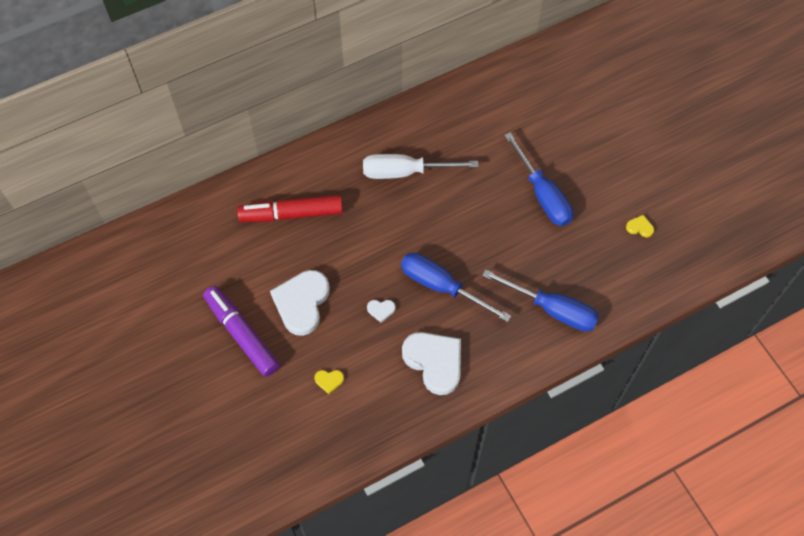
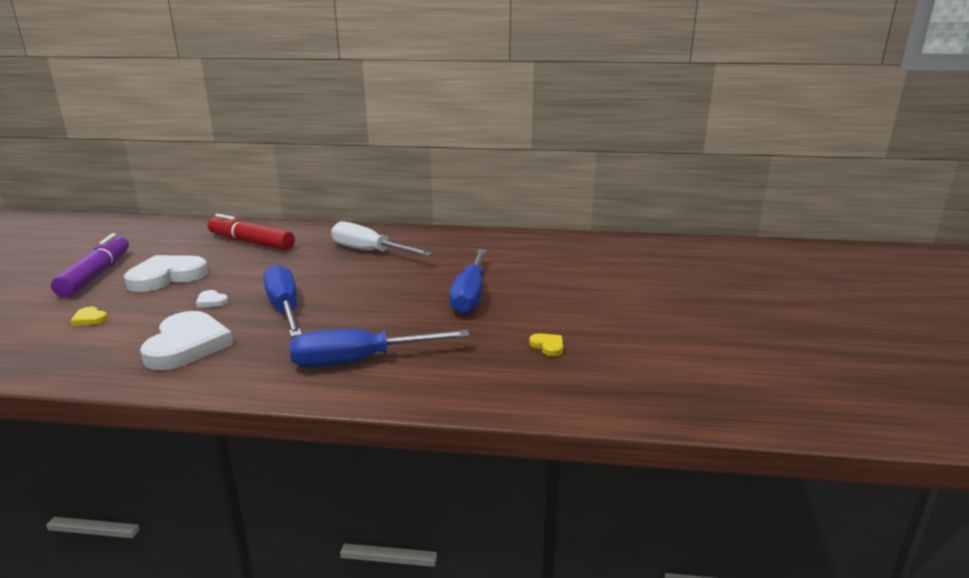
camera: 35 degrees right, 40 degrees down
(552, 309) = (359, 361): blue screwdriver -> blue screwdriver turned 105 degrees clockwise

